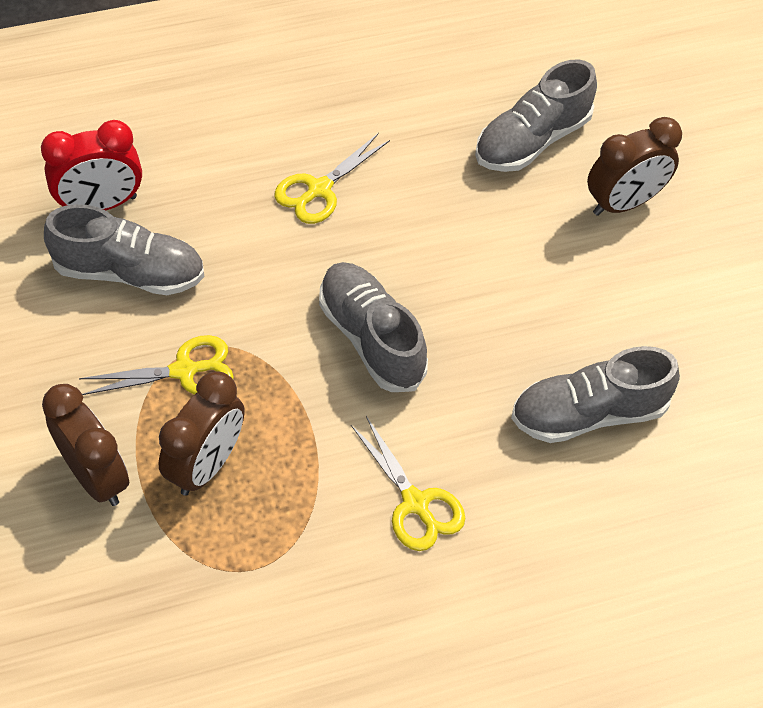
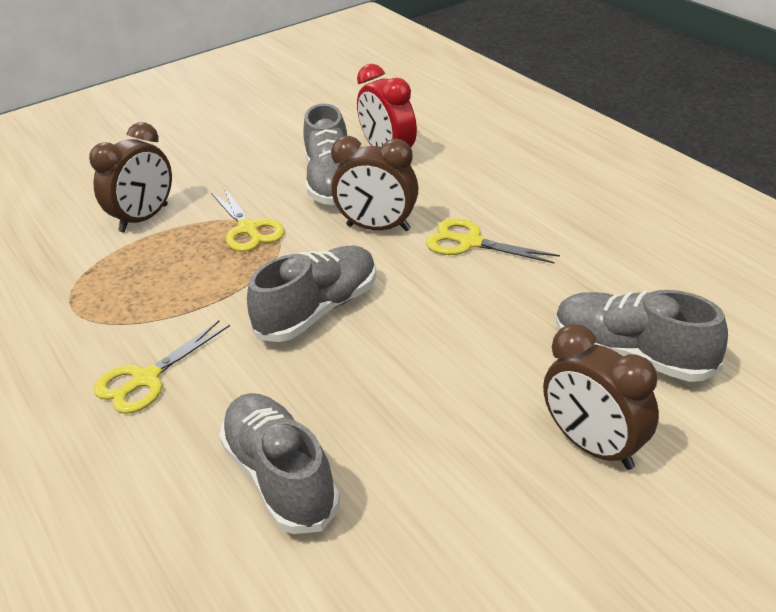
camera: 80 degrees right, 20 degrees down
(207, 465) = (163, 261): brown clock -> brown clock (378, 228)

